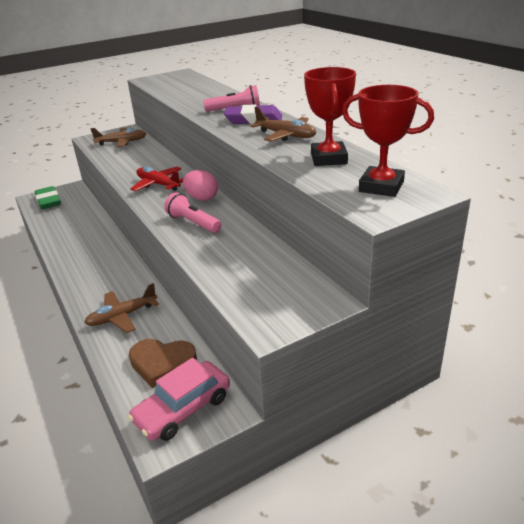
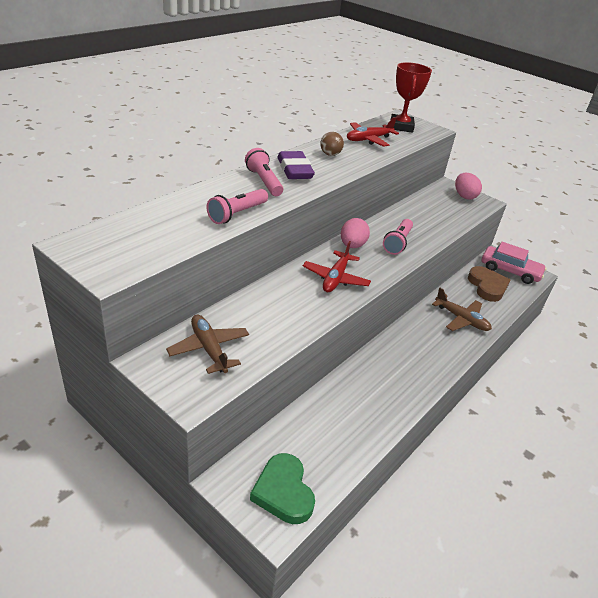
camera: 115 degrees left, 5 degrees up
(48, 201) = (283, 492): green eraser -> green heart
(188, 101) = (237, 214): none -> pink flashlight
(286, 135) = (330, 154): brown plane -> brown ball
(289, 308) = (464, 196): none -> pink egg
(328, 158) = (368, 139): red trophy -> red plane

